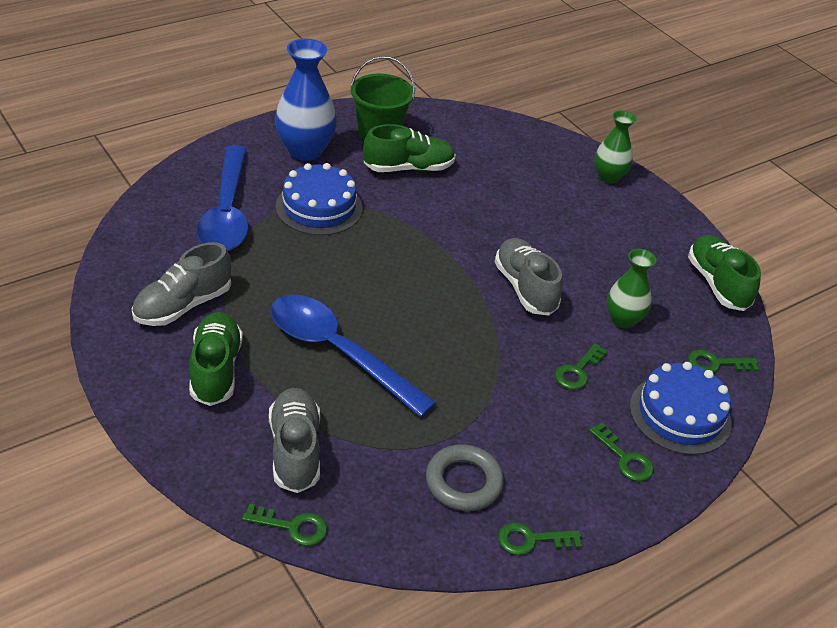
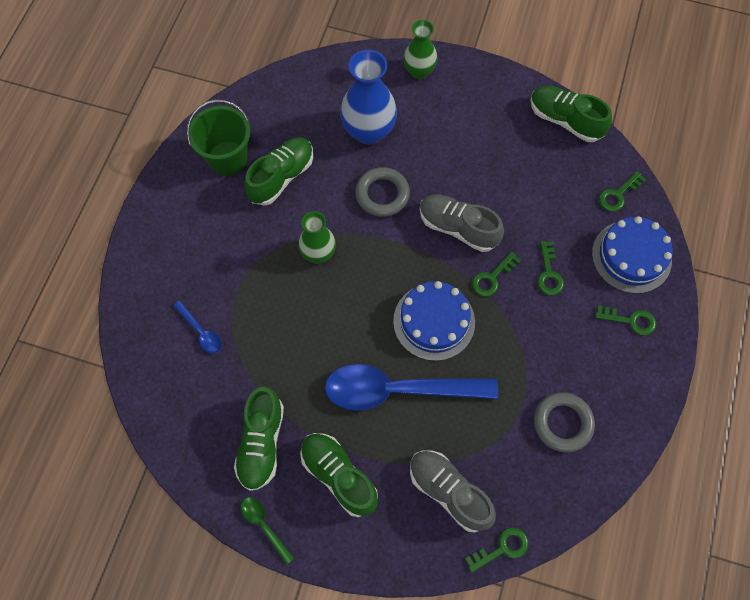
camera: 35 degrees left, 25 degrees up
(115, 355) = (264, 525): none -> green spoon
(183, 305) = (261, 443): grey shoe -> green shoe
(227, 212) = (201, 332): blue spoon -> blue spoon, size x0.42
(305, 150) = (193, 222): blue vase -> blue vase (368, 131)
(319, 207) = (258, 270): blue cake -> blue cake (434, 321)
(481, 227) = (382, 194): none -> grey ring
(532, 540) = (633, 430): green key -> green key (492, 277)
(623, 320) = (538, 204): green vase -> green vase (318, 253)

